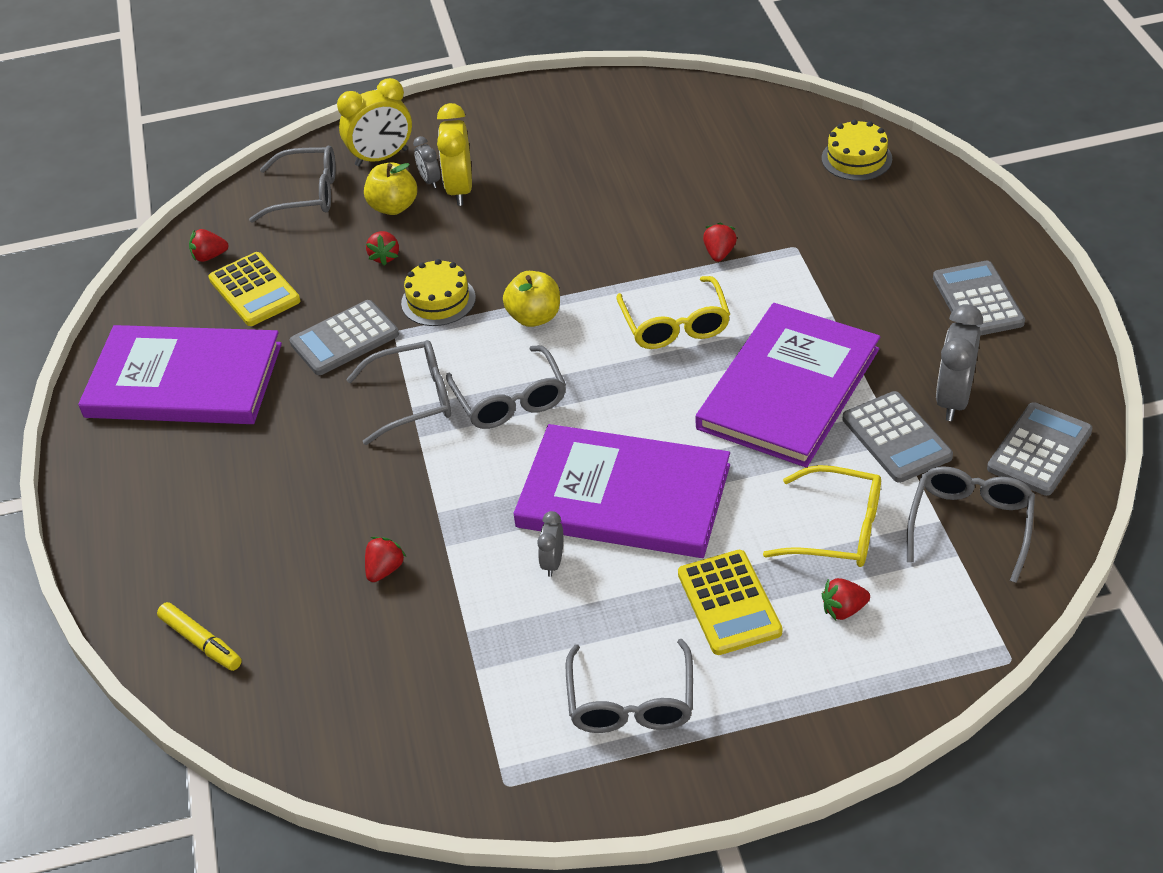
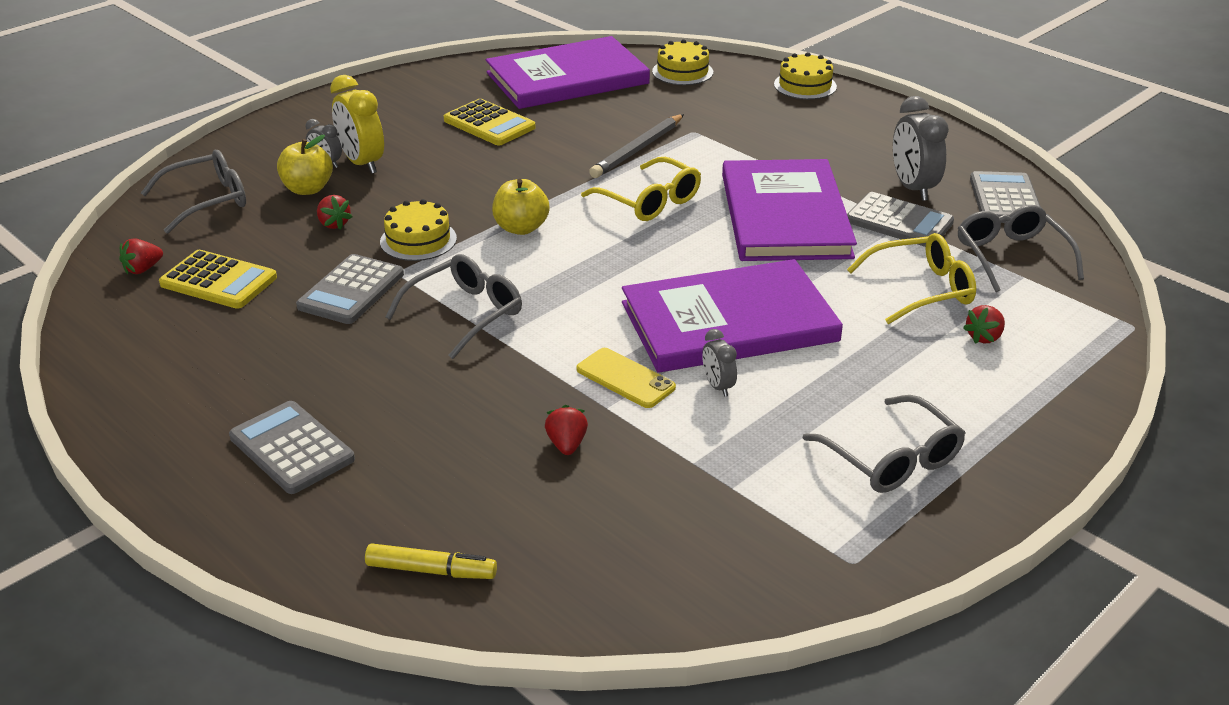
camera: 35 degrees left, 10 degrees down
(184, 380) = (204, 368): purple book -> purple book (567, 78)
(381, 157) = (261, 159): yellow clock -> none
(484, 522) = (625, 378): none -> yellow phone
(510, 400) = (558, 288): grey glasses -> none
(719, 253) = (637, 149): red strawberry -> grey pencil
(729, 603) = (894, 363): yellow calculator -> yellow calculator (489, 124)
(971, 218) = (805, 85): none -> yellow cake
(977, 300) = (863, 129): grey calculator -> grey calculator (291, 448)

